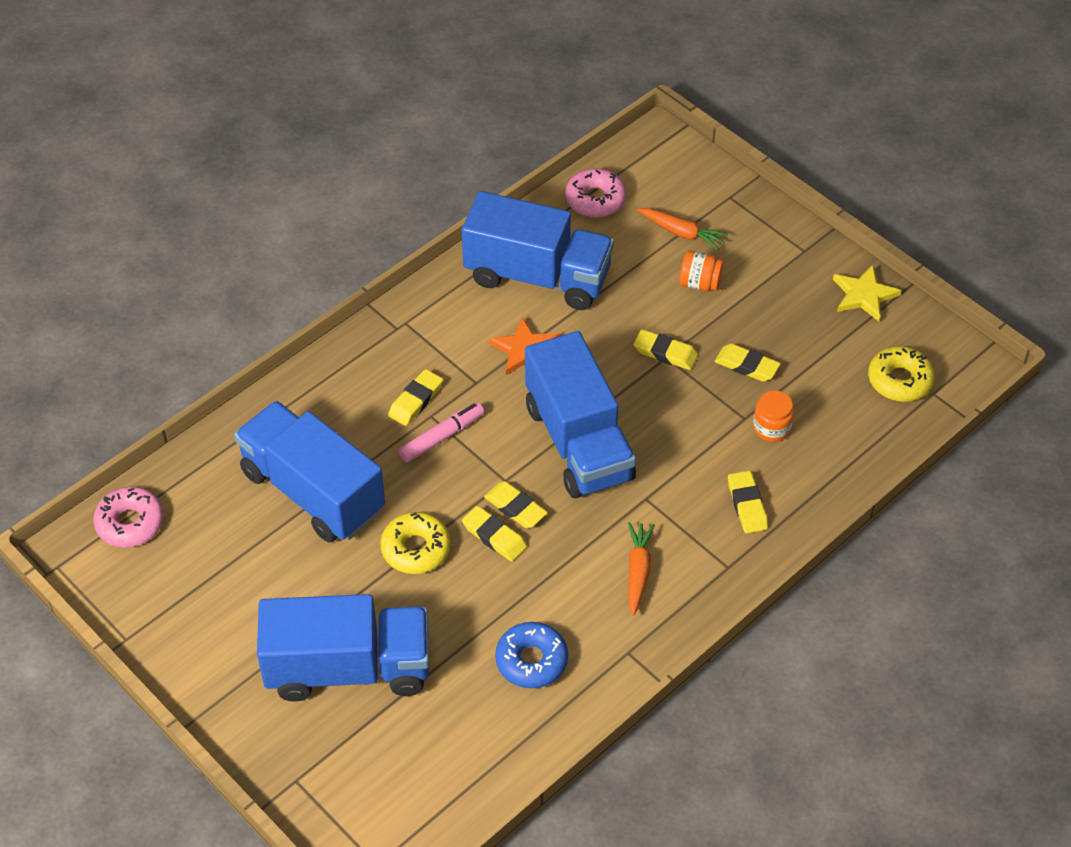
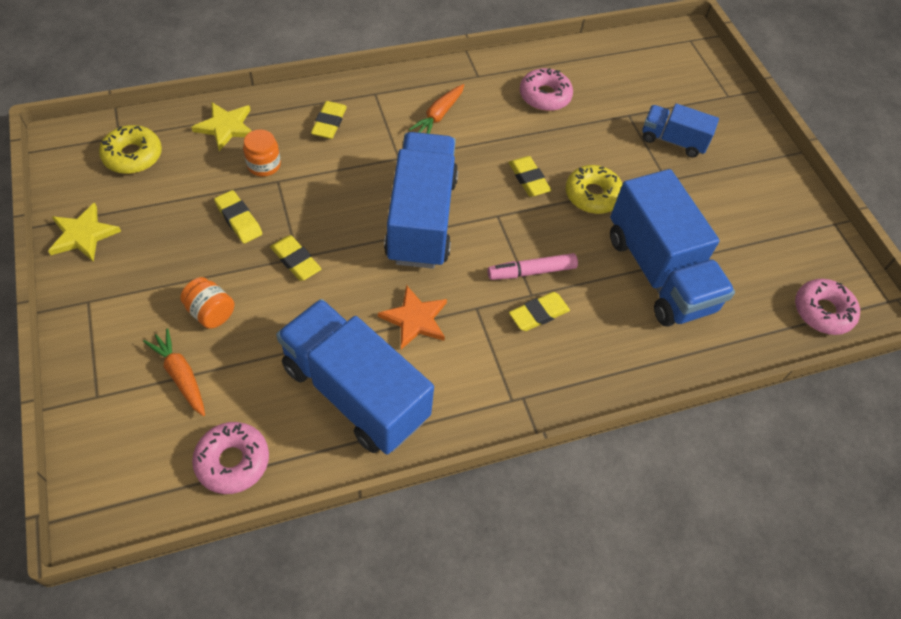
camera: 160 degrees left, 5 degrees up
(348, 668) = (673, 141): blue truck -> blue truck, size x0.54
(515, 508) = (501, 192): yellow eraser -> none
(531, 660) = (544, 96): blue donut -> pink donut
(844, 450) = (226, 127): none -> yellow star

